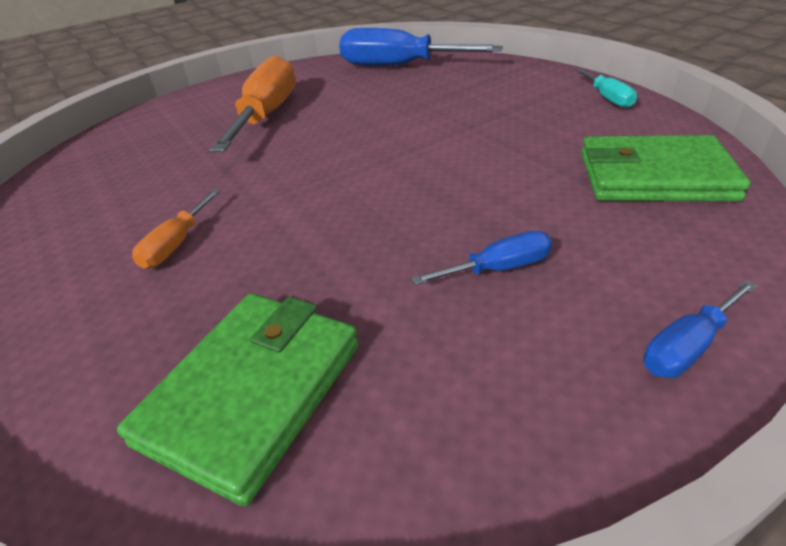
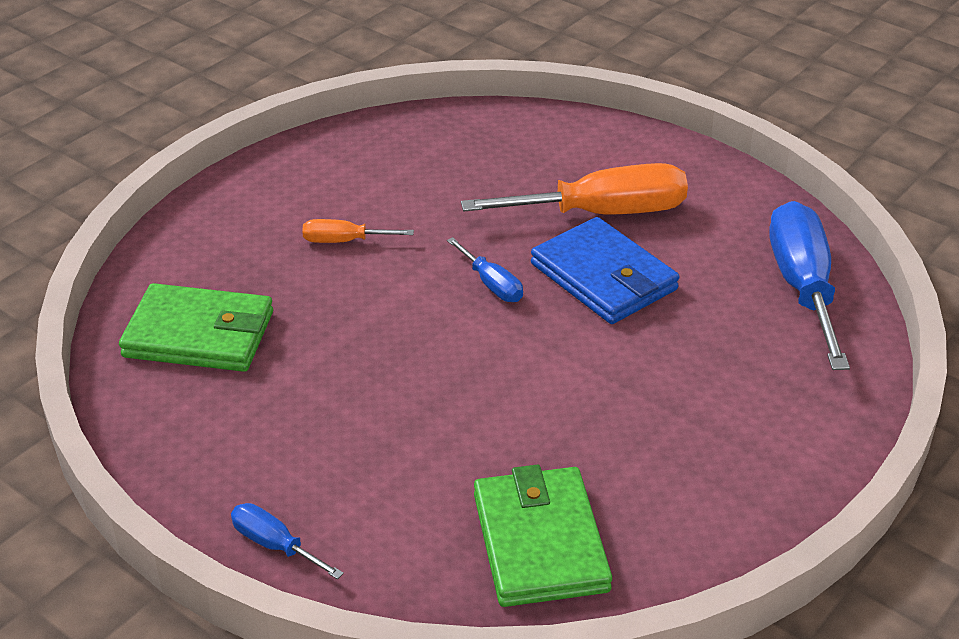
camera: 70 degrees right, 0 degrees up
(342, 122) = (603, 277): none -> blue wallet
(498, 268) = (349, 434): blue screwdriver -> blue screwdriver (492, 284)
(607, 98) = (756, 507): turquoise screwdriver -> none

